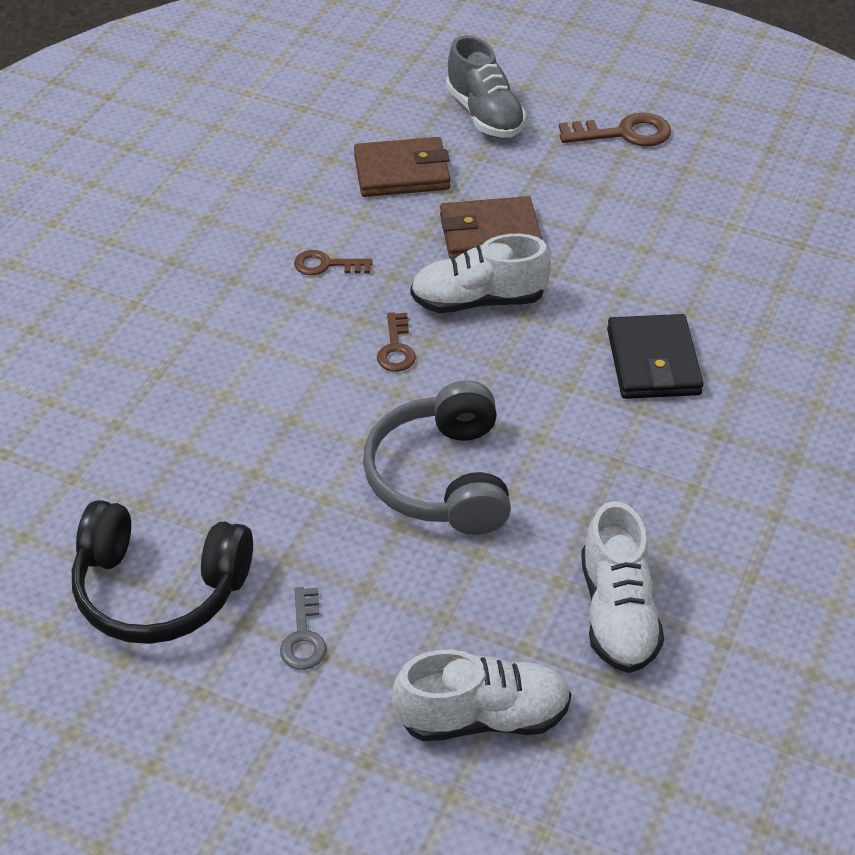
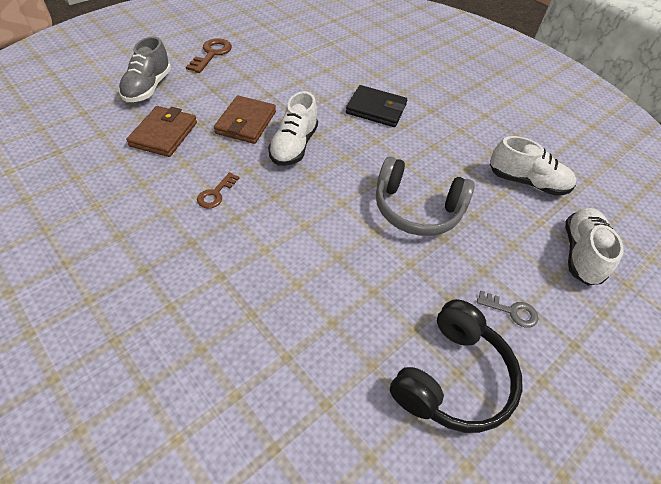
camera: 70 degrees left, 5 degrees up
(396, 348) = (308, 190): brown key -> none
(484, 115) = (148, 88): grey shoe -> grey shoe turned 105 degrees clockwise

